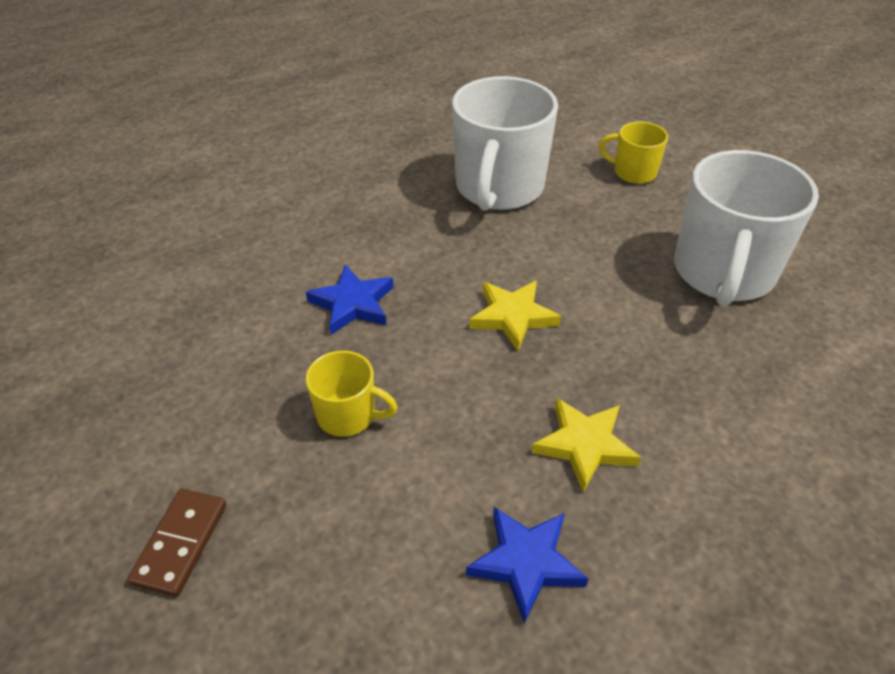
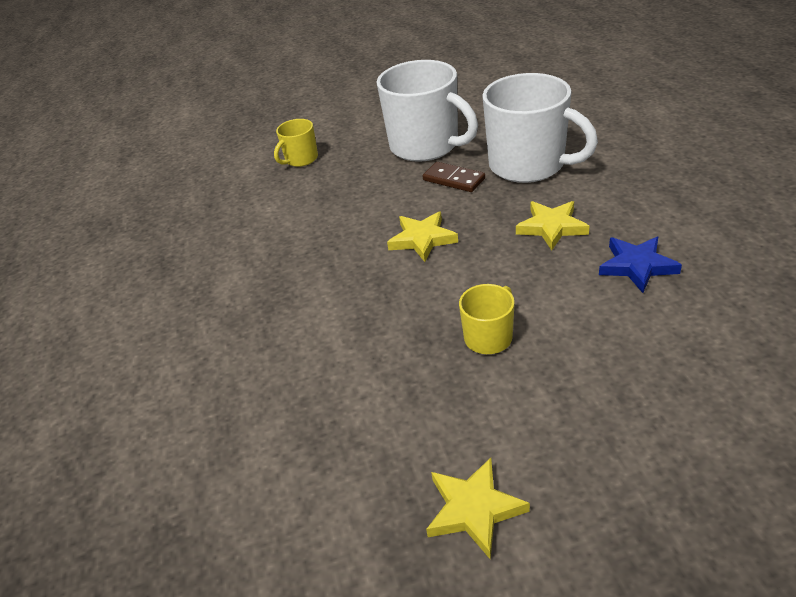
camera: 65 degrees left, 5 degrees down
(105, 447) = (473, 509): none -> yellow star
(180, 543) = (593, 449): brown domino -> brown domino (453, 179)
(352, 304) = (365, 323): blue star -> none
(499, 188) = (272, 224): white mug -> white mug (529, 165)

